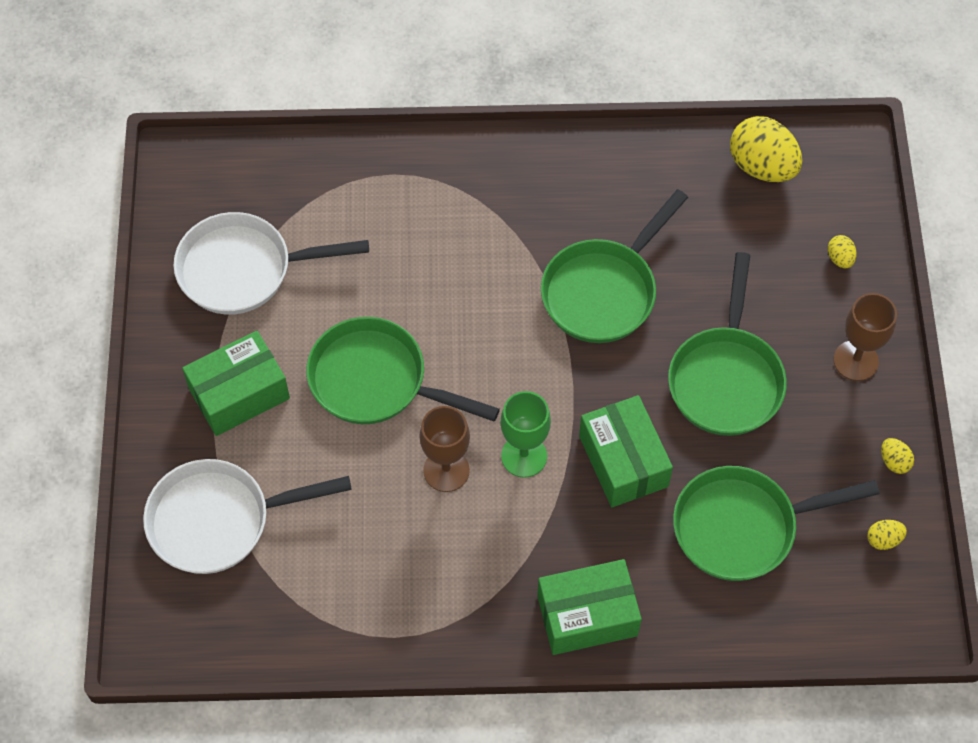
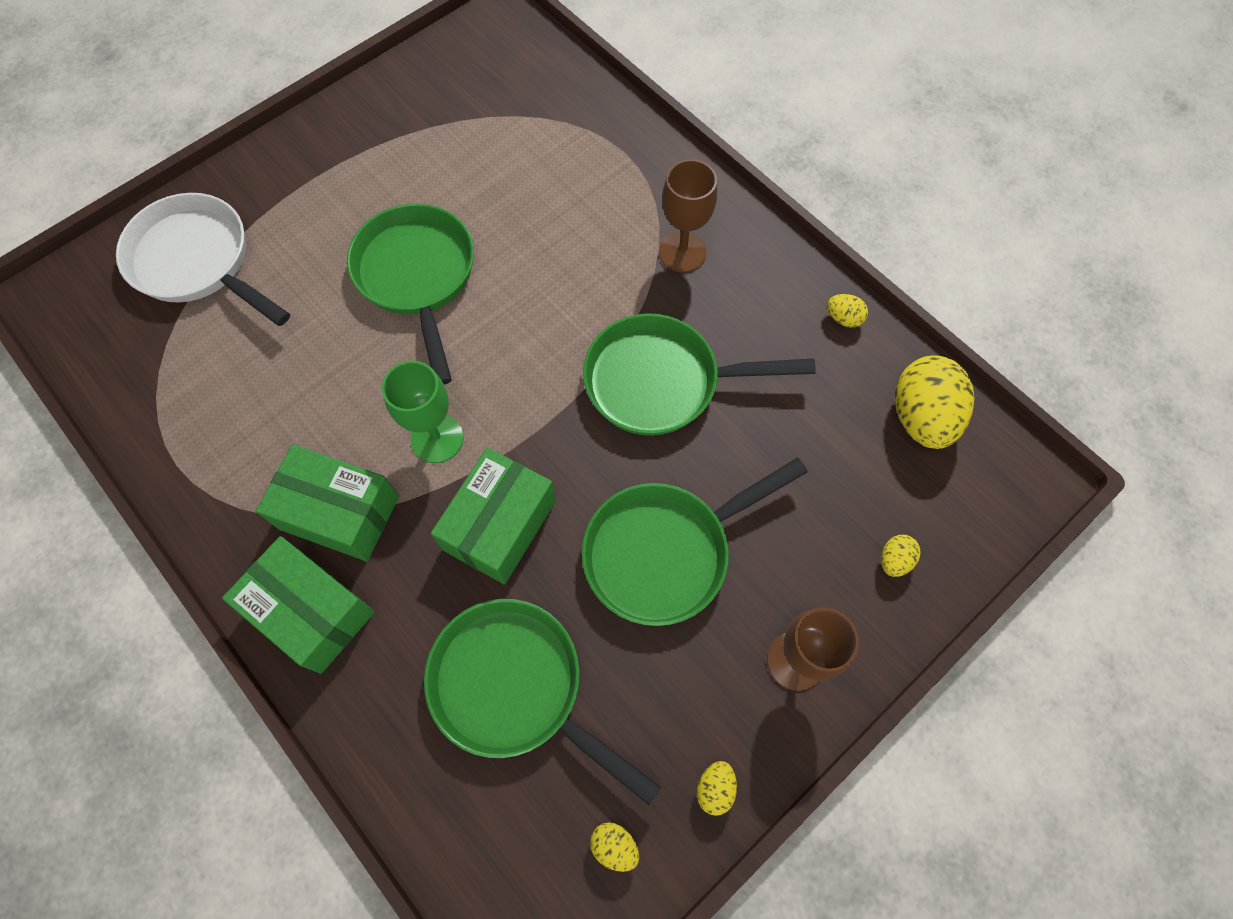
camera: 50 degrees right, 5 degrees up
(239, 393) = (326, 195): green box -> green box (339, 512)
(243, 269) = (442, 120): white pan -> none
(446, 470) = (373, 388): brown goblet -> brown goblet (682, 252)
(654, 151) = (843, 318): none -> yellow egg

